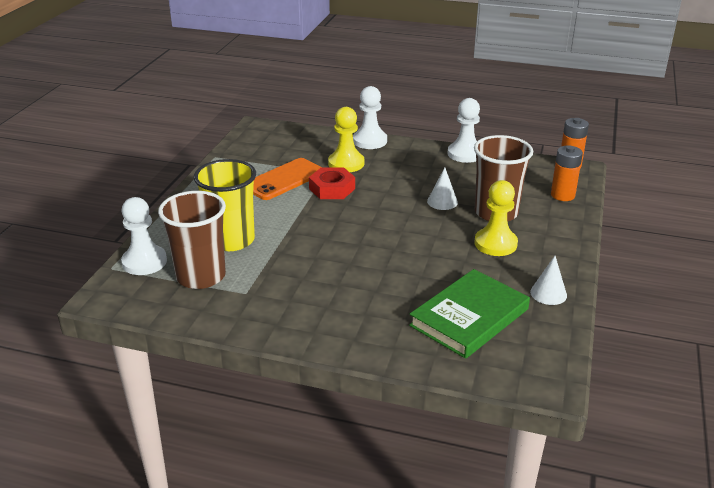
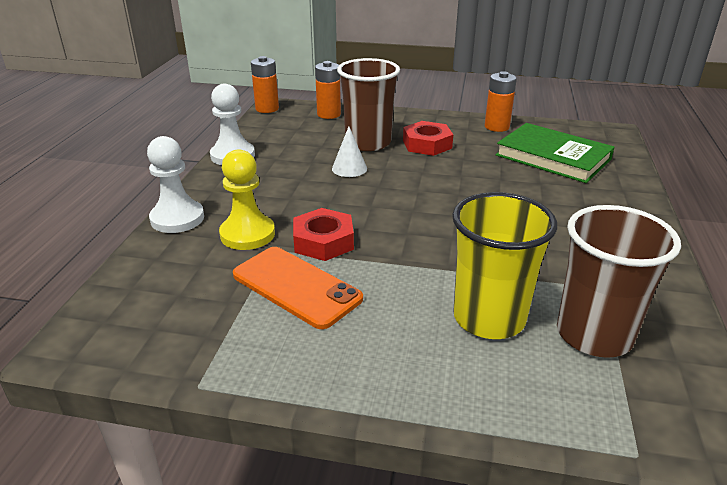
camera: 95 degrees left, 0 degrees up
(144, 262) = (595, 410): white pawn -> none
(495, 244) = (427, 144): yellow pawn -> red nut
(548, 293) = (496, 127): white cone -> orange battery

